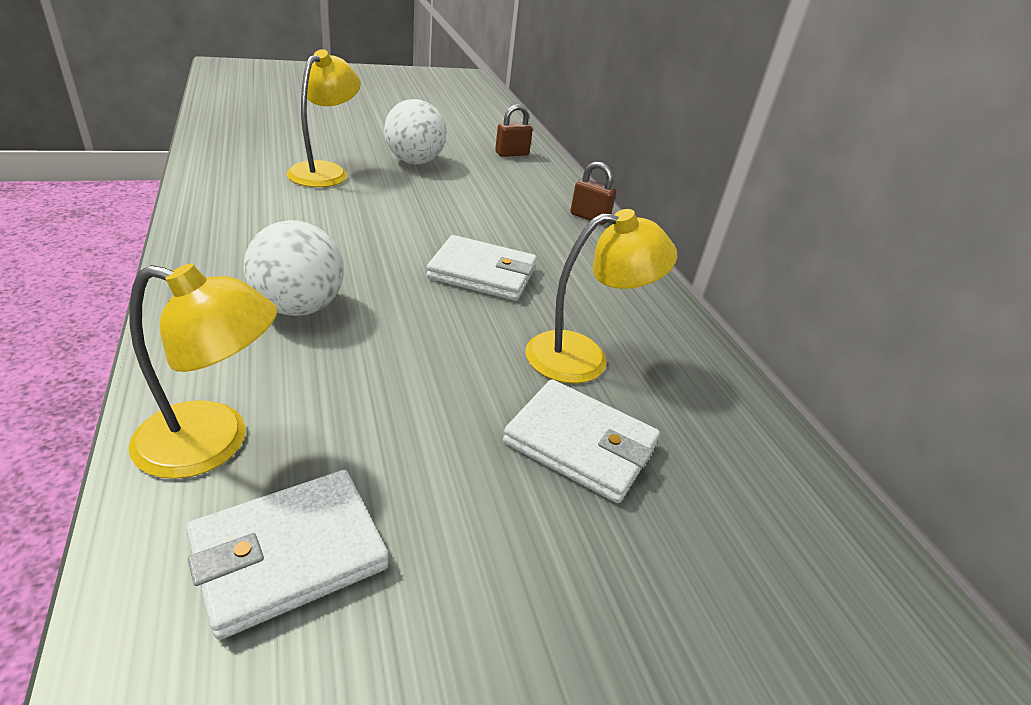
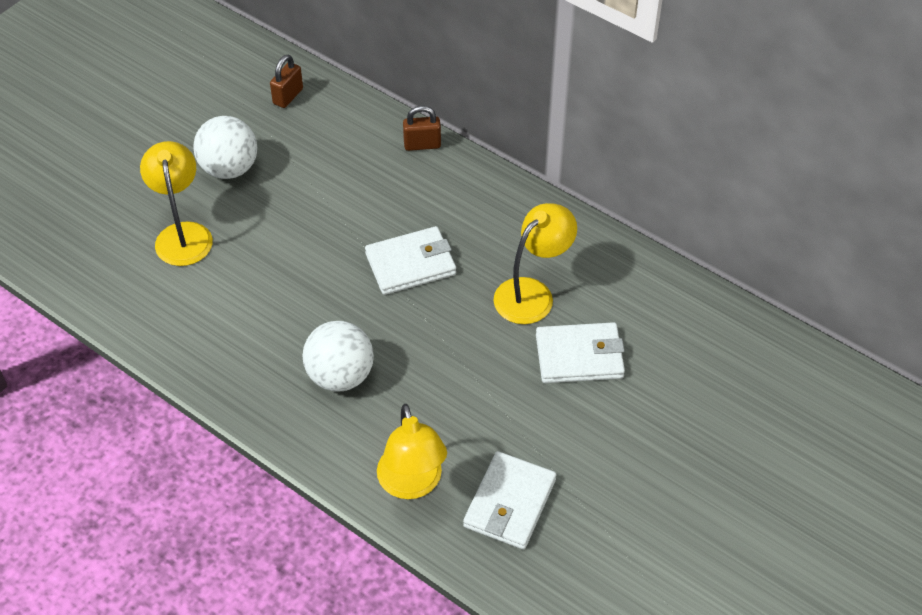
camera: 30 degrees left, 15 degrees up
(213, 443) = (412, 484): yellow lamp -> yellow lamp turned 105 degrees clockwise

